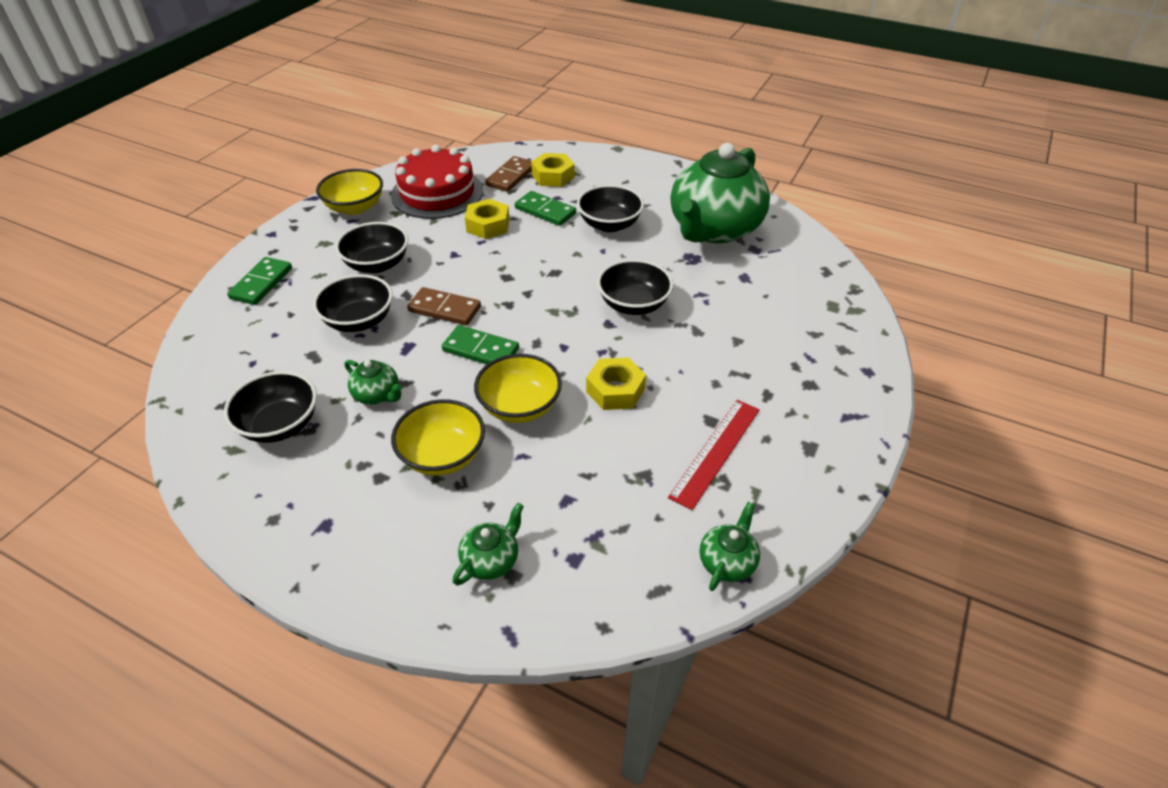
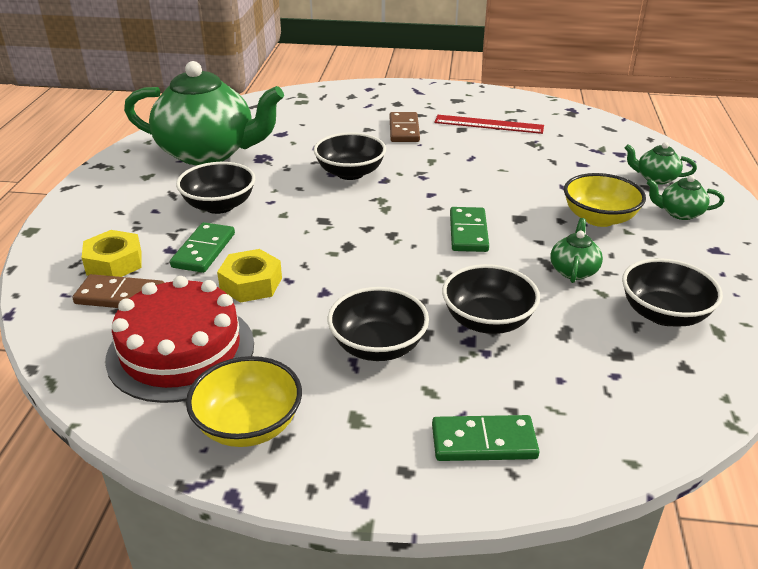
camera: 110 degrees left, 10 degrees down
(444, 309) = (426, 269): brown domino -> brown domino (404, 130)
(520, 406) = (517, 198): yellow bowl -> none
(615, 390) = (463, 164): yellow nut -> none
(727, 562) = (568, 113): green teapot -> green teapot (679, 213)

